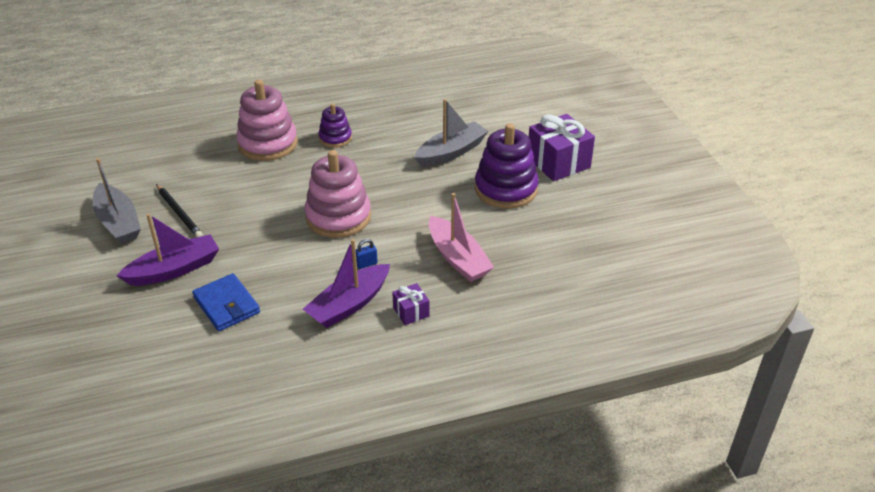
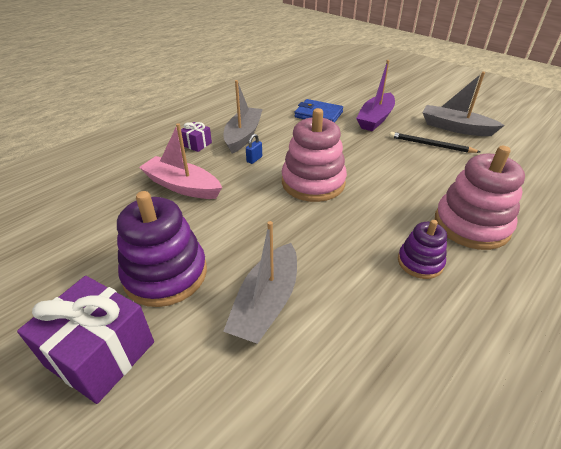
camera: 150 degrees right, 0 degrees up
(349, 304) = (243, 136): purple boat -> grey boat

